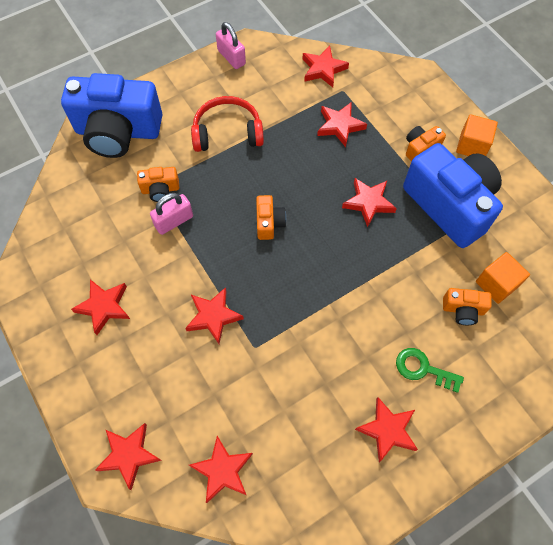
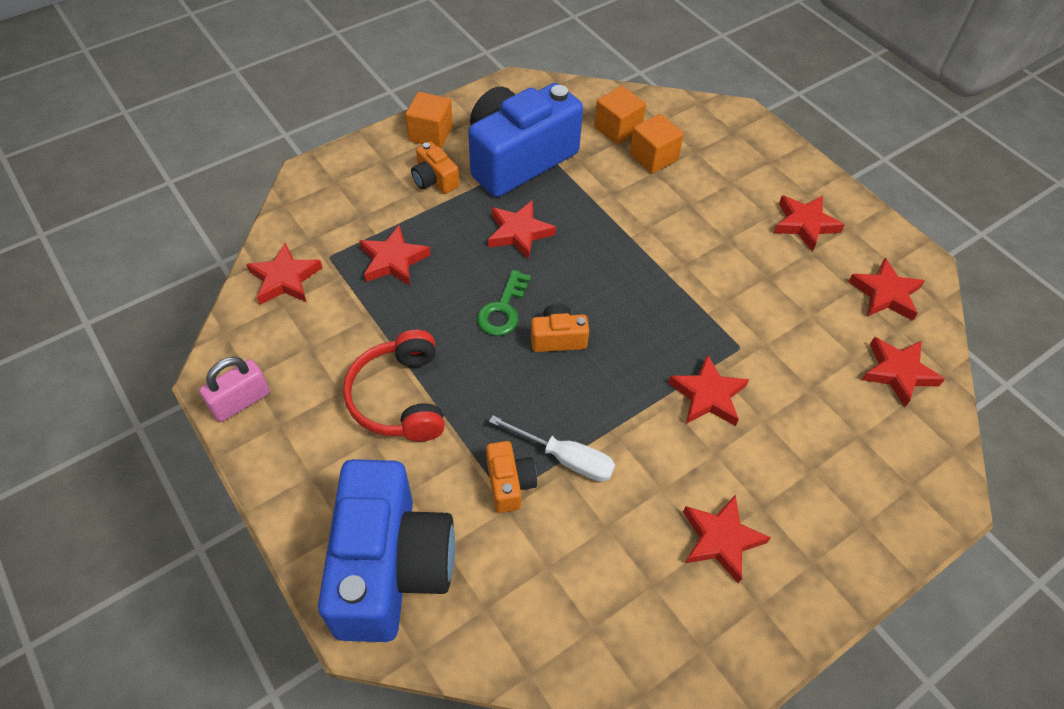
camera: 95 degrees left, 10 degrees down
(129, 455) = (915, 477): red star -> red star (885, 294)
(174, 221) = (565, 458): pink padlock -> white screwdriver
(423, 369) = (729, 193): green key -> green key (503, 309)
(463, 310) = (653, 157): orange camera -> orange cube

